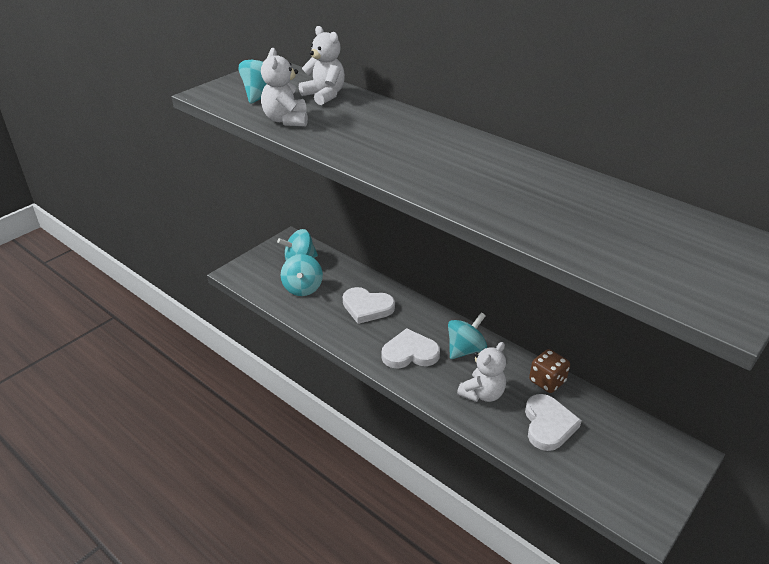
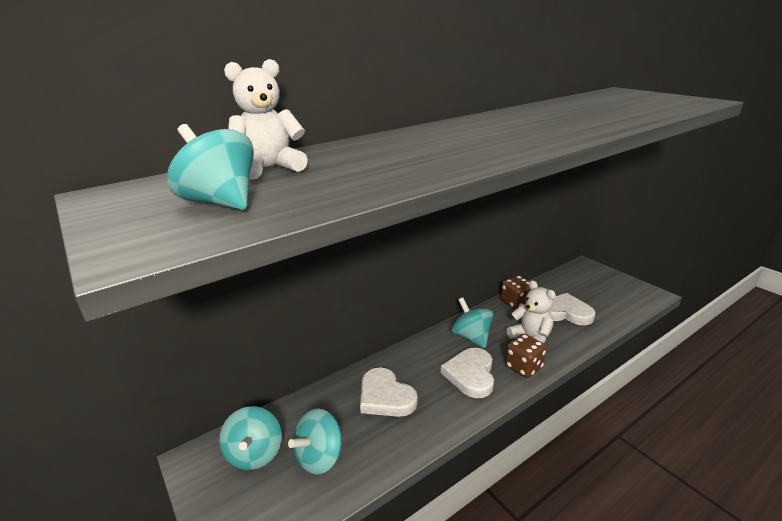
camera: 75 degrees left, 10 degrees down
(286, 120) = (333, 190): white teddy bear -> none
(302, 288) = (320, 457): turquoise spinning top -> turquoise spinning top turned 120 degrees clockwise
(367, 307) = (385, 396): white heart -> white heart turned 105 degrees clockwise
(433, 388) = (523, 367): none -> brown dice

